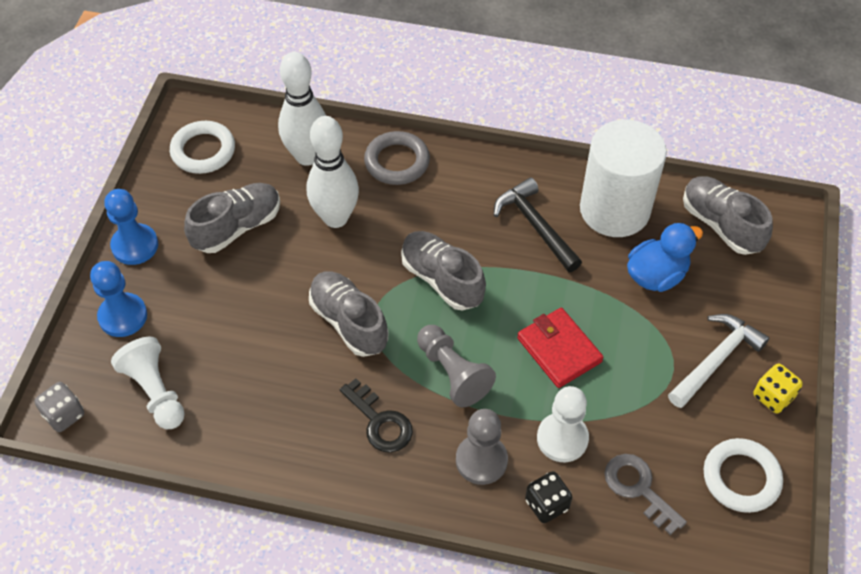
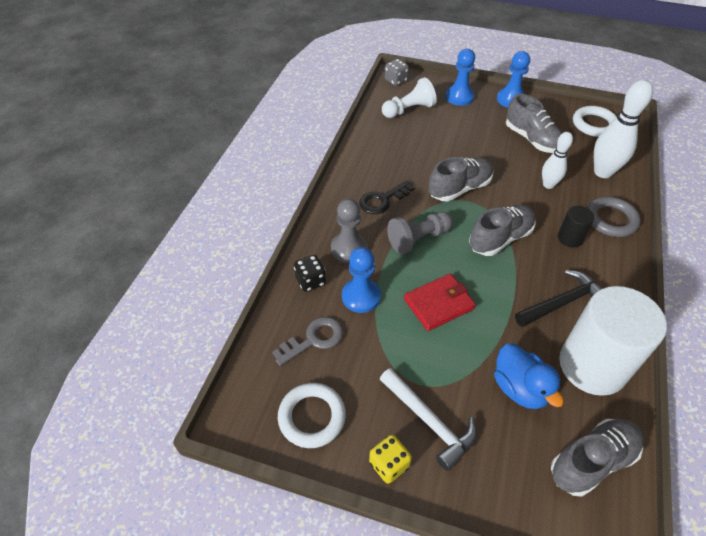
camera: 95 degrees right, 5 degrees down
(335, 218) = (548, 185): white bowling pin -> white bowling pin, size x0.61
(433, 206) = (570, 238): none -> black cylinder
(562, 438) = (361, 296): white pawn -> blue pawn

